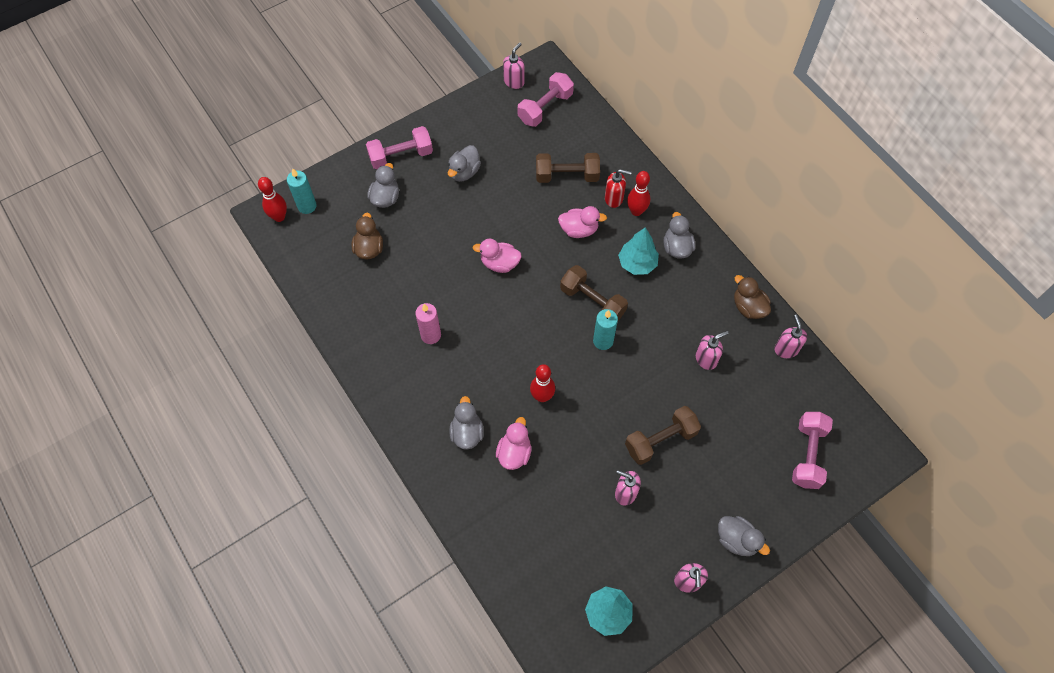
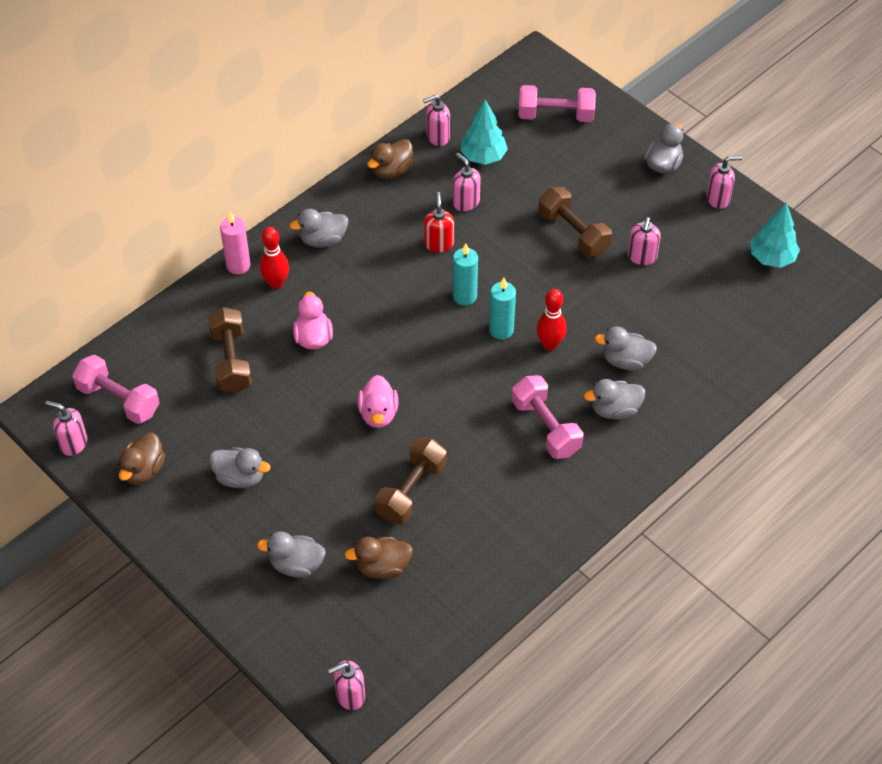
camera: 100 degrees left, 10 degrees down
(279, 217) = (350, 695): red bowling pin -> pink soap dispenser
(307, 206) = (325, 663): turquoise candle -> turquoise candle (501, 330)
(401, 156) = (221, 560): pink dumbbell -> pink dumbbell (545, 427)
(431, 335) = (497, 470): pink candle -> pink candle (238, 265)
(483, 118) = (143, 470): none -> brown duck
(514, 453) = (625, 361): pink duck -> grey duck
(592, 302) = (414, 312): brown dumbbell -> brown dumbbell (411, 491)
(614, 198) = (260, 307): red soap dispenser -> red soap dispenser (439, 244)
(637, 263) = (352, 275): turquoise tree -> turquoise tree (483, 157)

